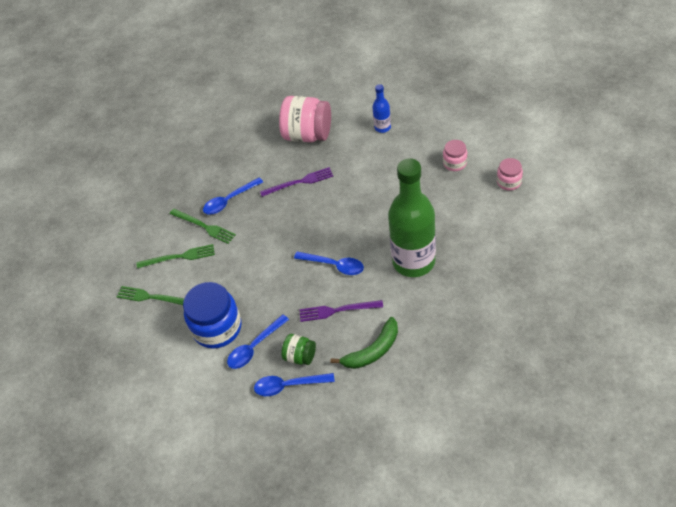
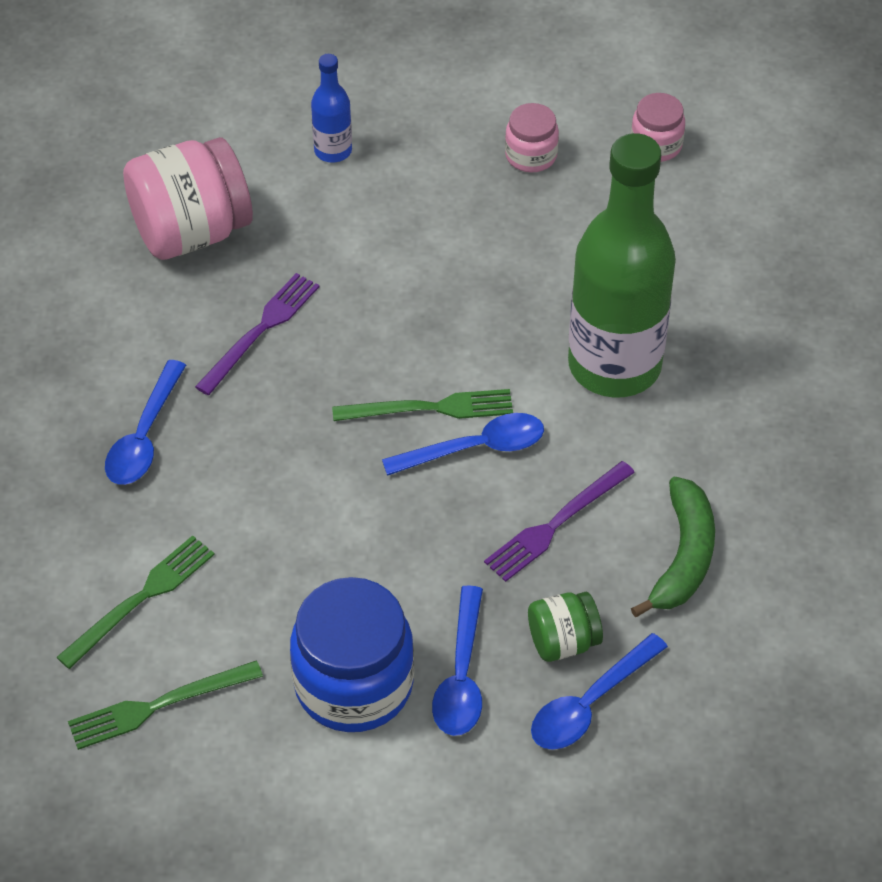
camera: 45 degrees left, 0 degrees up
(204, 226) = (138, 513): green fork -> green fork (430, 408)

